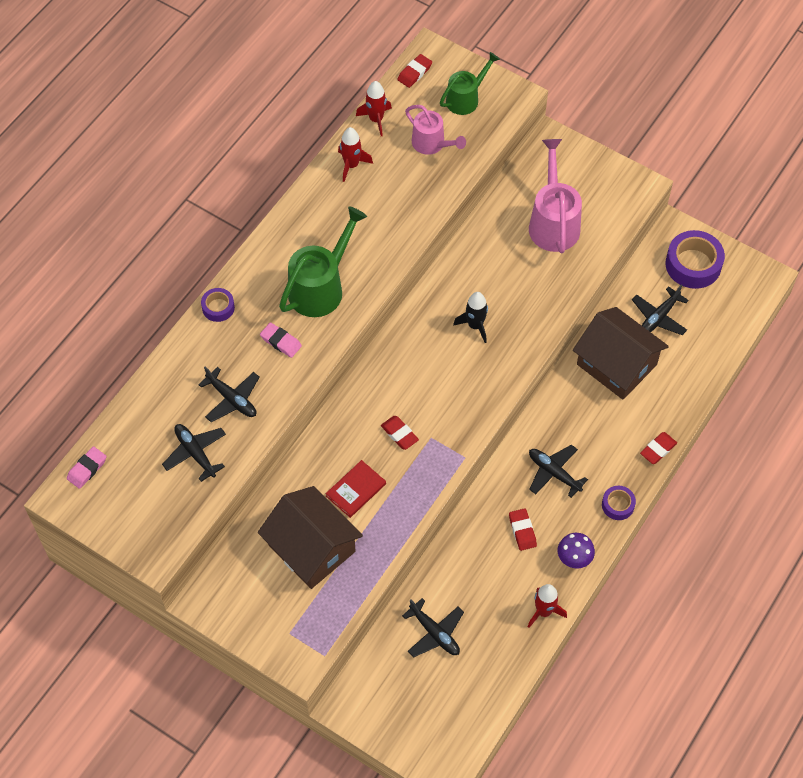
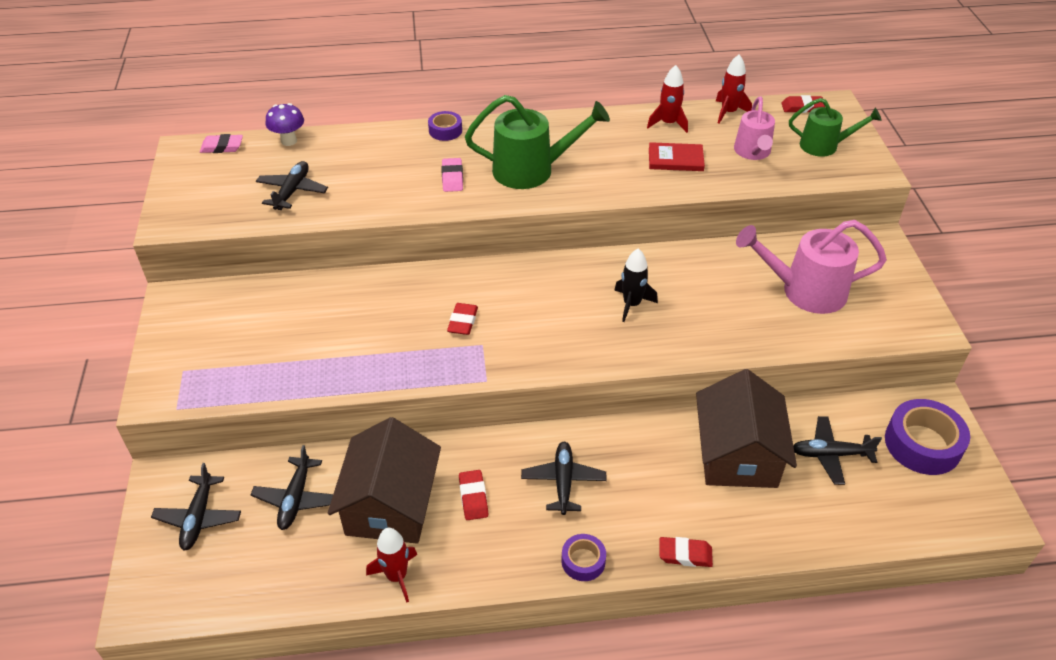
camera: 50 degrees right, 15 degrees down
(232, 399) = (366, 182): black plane -> black plane (199, 518)
(311, 548) = (287, 334): brown house -> brown house (390, 504)
(356, 490) = (375, 327): red book -> red book (675, 159)
(522, 531) = (473, 497): red eraser -> red eraser turned 45 degrees counterclockwise
(553, 222) = (804, 291): pink watering can -> pink watering can turned 135 degrees counterclockwise
(574, 559) = (481, 563): purple mushroom -> purple mushroom (289, 141)

